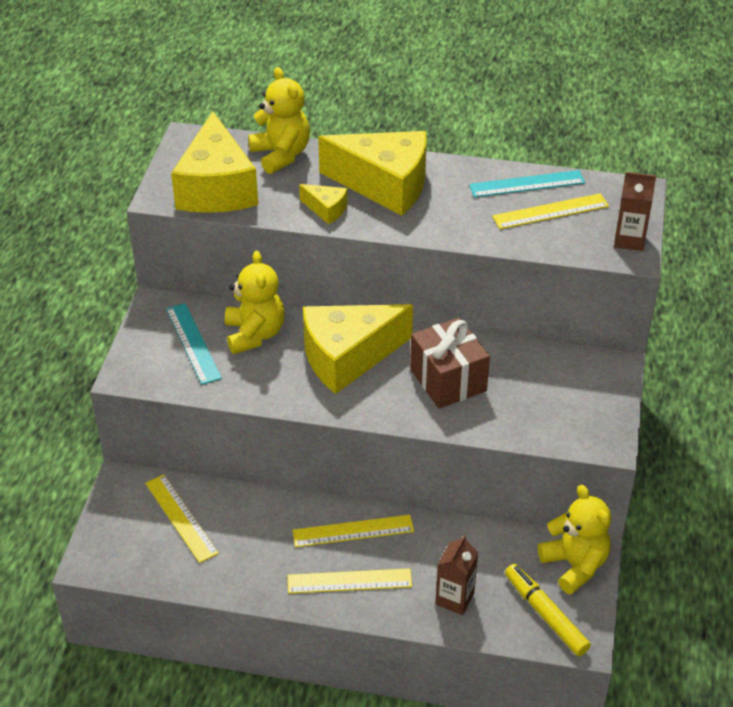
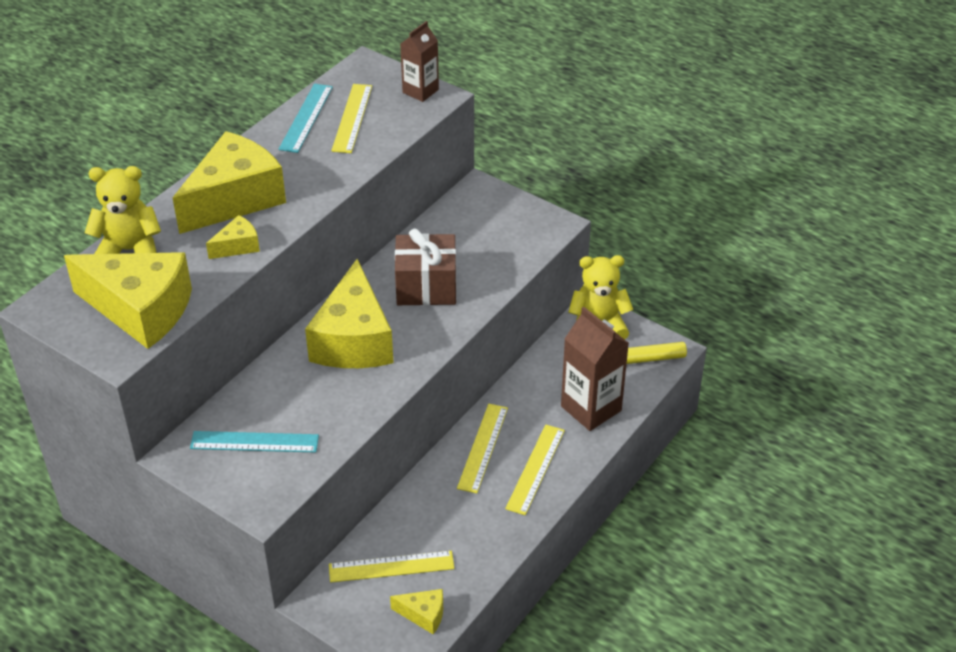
camera: 65 degrees left, 0 degrees up
(139, 560) = (423, 615): none -> yellow cheese
(254, 334) = (276, 393): yellow teddy bear -> none
(454, 599) = (591, 408): brown carton -> brown carton, size x1.61

